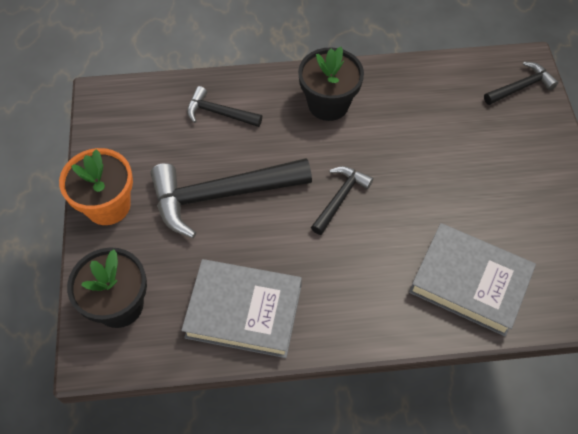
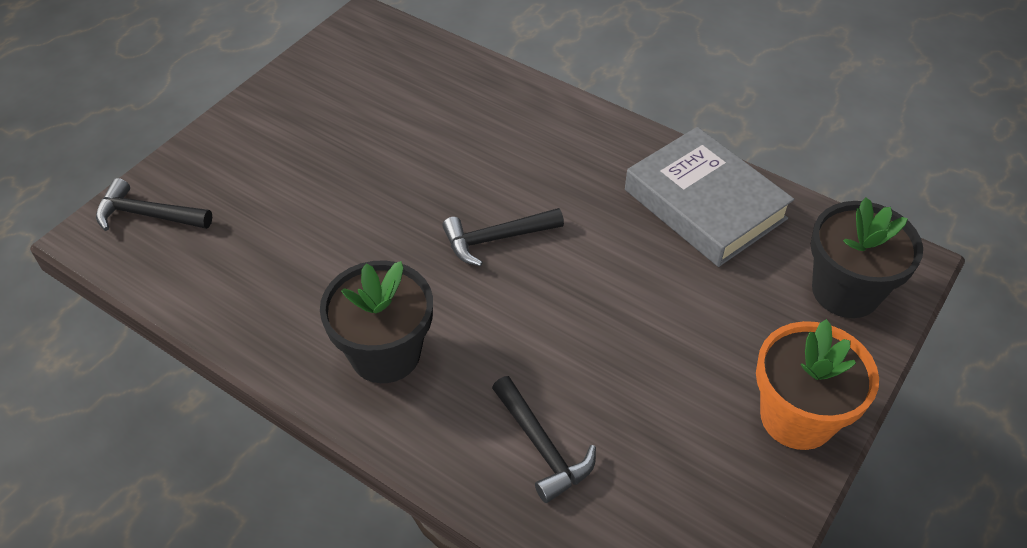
camera: 140 degrees left, 10 degrees down
(222, 195) = (633, 332): black hammer -> none
(469, 282) = (458, 99): grey book -> none

